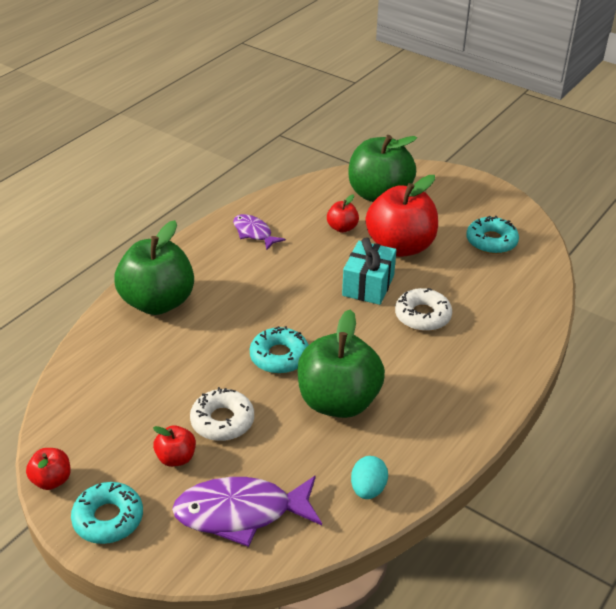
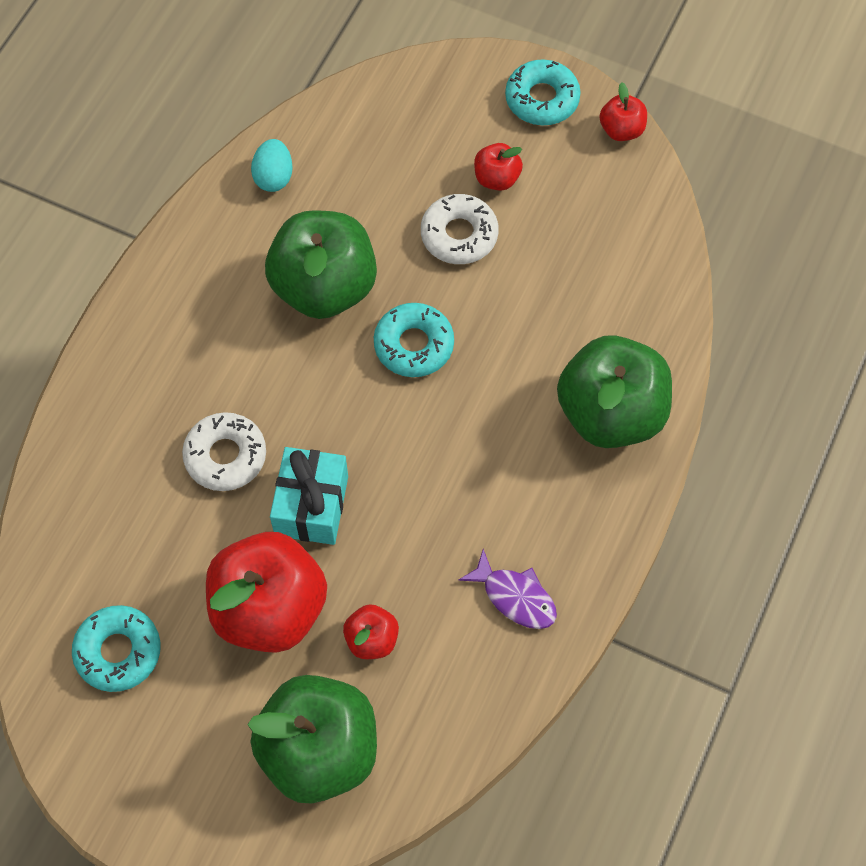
camera: 170 degrees right, 25 degrees up
(240, 513) = (406, 127): purple fish -> none

